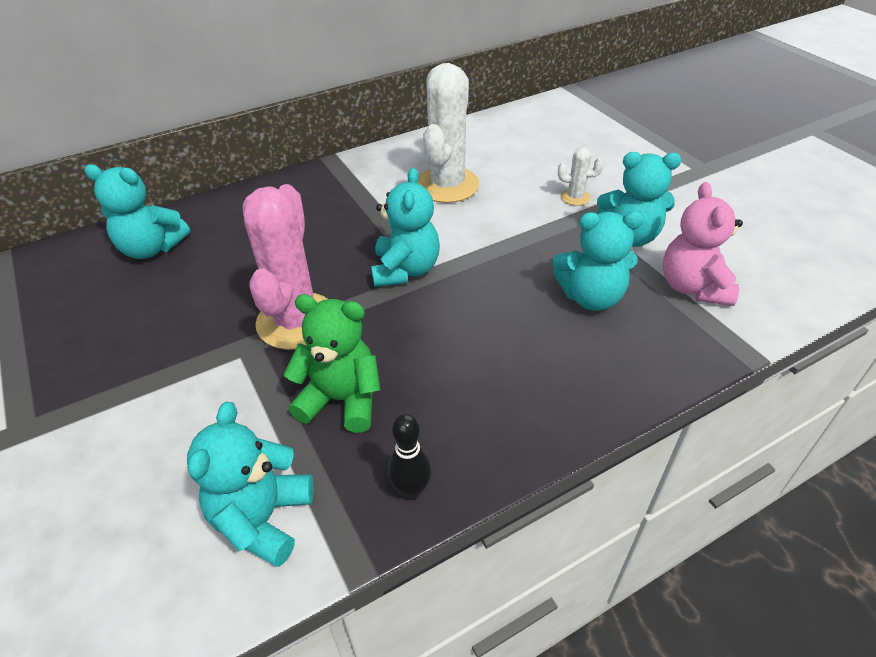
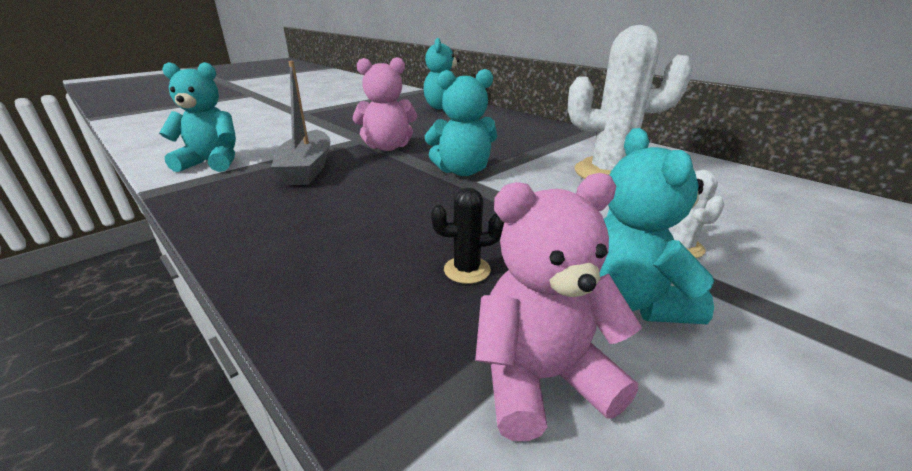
camera: 75 degrees right, 15 degrees down
(297, 321) = (387, 147): pink cactus -> pink teddy bear
(341, 399) = (307, 169): green teddy bear -> grey boat
(411, 490) = (208, 200): black bowling pin -> none
(591, 297) = (467, 270): turquoise teddy bear -> black cactus

